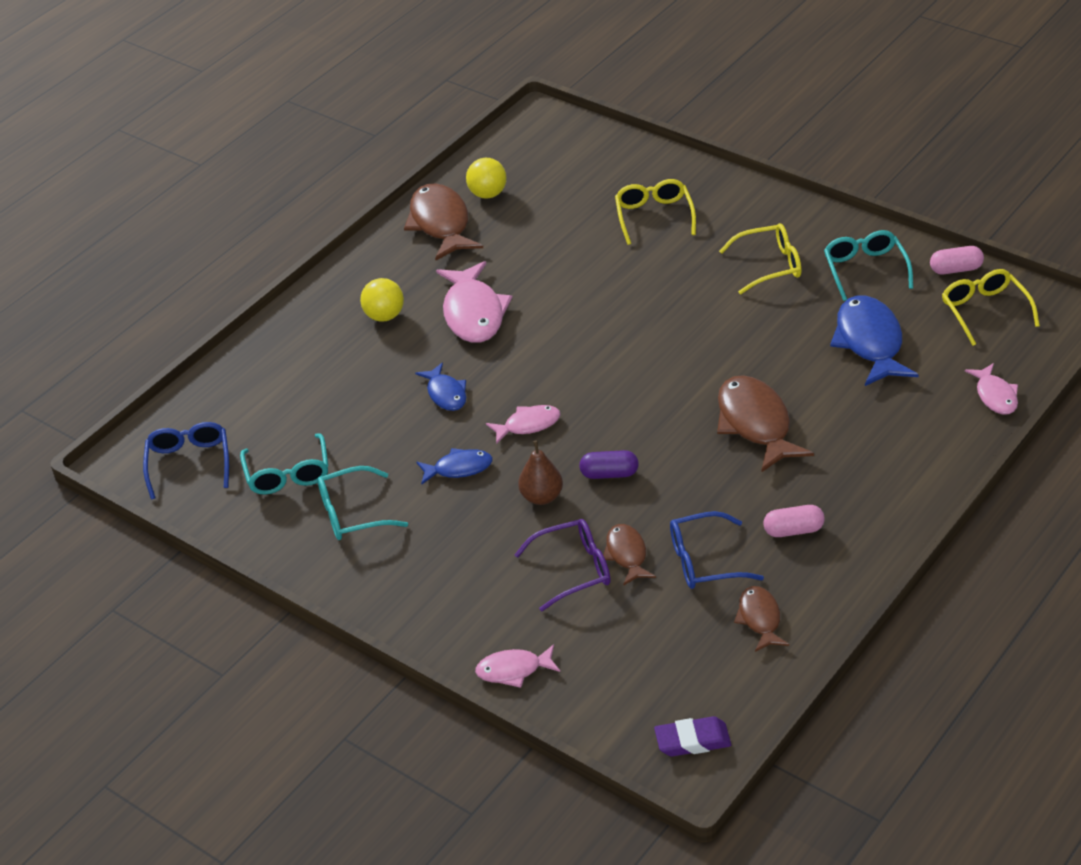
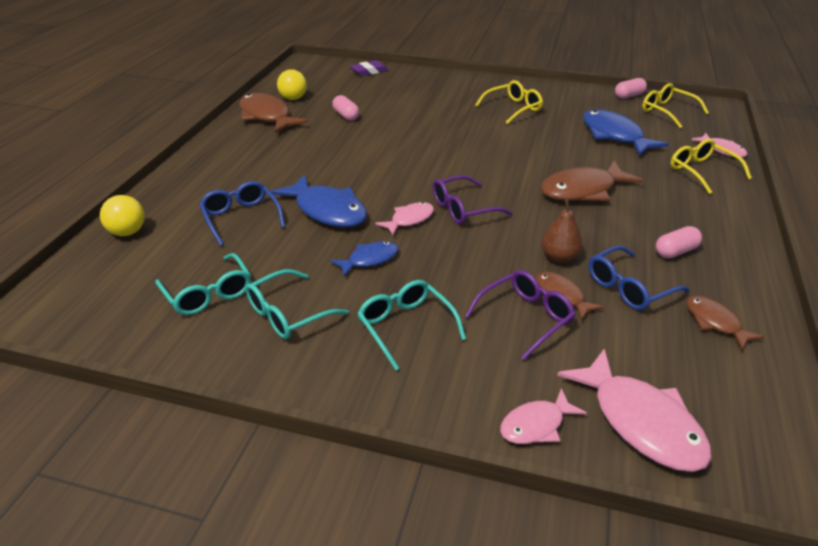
camera: 25 degrees left, 5 degrees down
(189, 463) = (101, 303): blue glasses -> blue glasses (241, 218)
(384, 316) = (249, 171): yellow ball -> yellow ball (127, 232)
(446, 394) = (327, 211): blue fish -> blue fish, size x1.78
(473, 313) = (320, 159): pink fish -> pink fish (641, 422)
(540, 240) = (346, 116): none -> pink capsule
(542, 497) = (456, 267): brown pear -> brown pear (559, 257)
(596, 422) = (463, 209): none -> purple glasses
(609, 474) = (500, 240): purple capsule -> none
(654, 216) = (417, 95): yellow glasses -> yellow glasses (702, 171)
(692, 740) = (765, 451): purple eraser -> purple eraser (369, 71)
(756, 424) = (583, 190): brown fish -> brown fish turned 75 degrees counterclockwise
(865, 270) = (575, 103): turquoise glasses -> turquoise glasses (405, 327)

